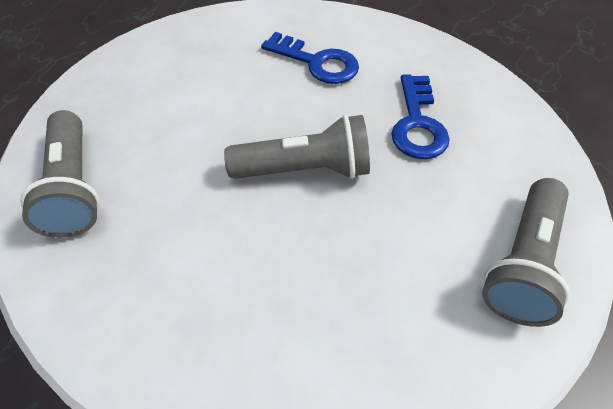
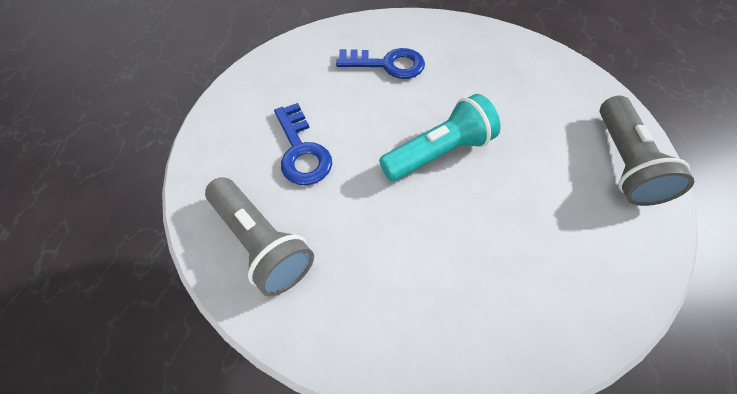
camera: 25 degrees left, 5 degrees up
(304, 169) = (437, 152): grey flashlight -> turquoise flashlight
(417, 124) = (492, 88): blue key -> blue key (302, 151)

